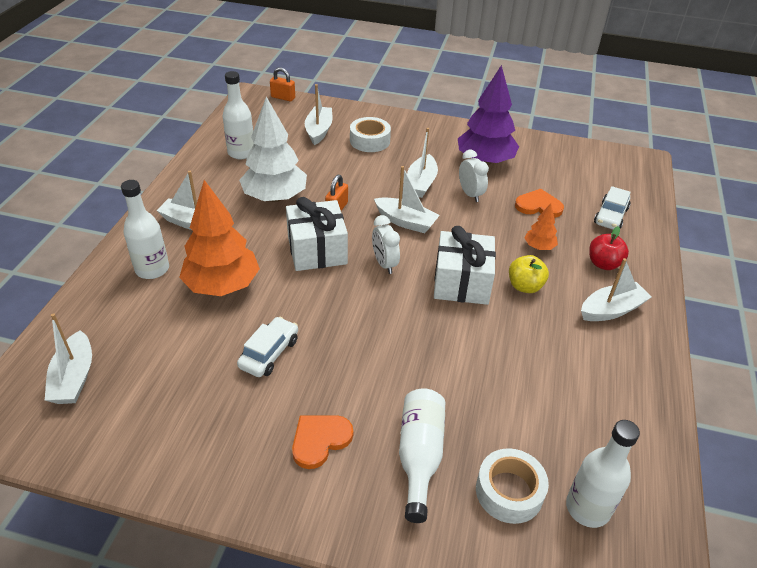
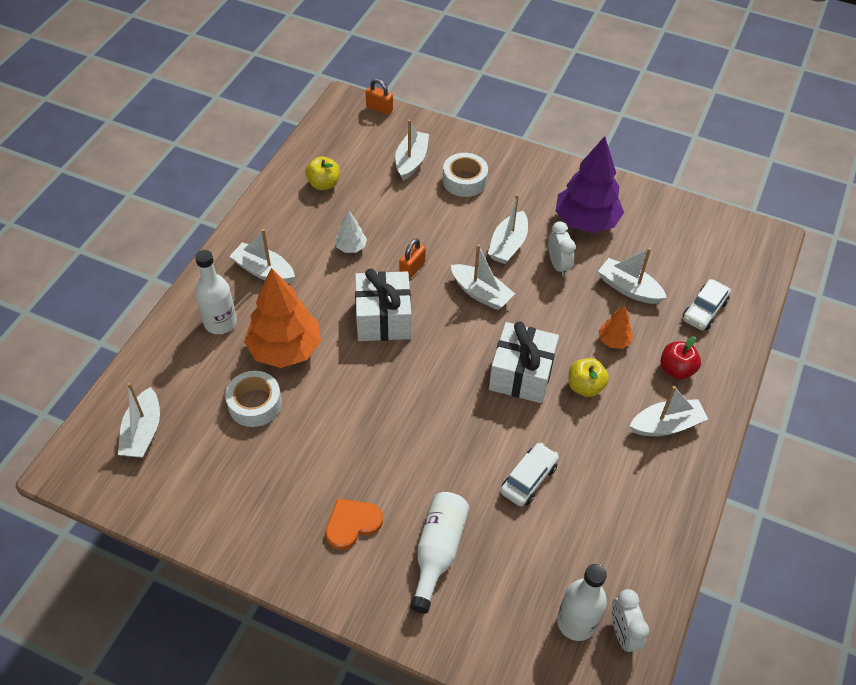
camera: 10 degrees right, 10 degrees up
(241, 153) = (323, 184): white bottle -> yellow apple
(269, 353) = (319, 430): white car -> white car (528, 479)
(275, 197) = (351, 247): white tree -> white tree, size x0.47
(384, 264) = (448, 343): white clock -> white clock (623, 633)
(509, 491) = (510, 596): white tape -> white tape (255, 404)
(538, 206) = (628, 288): orange heart -> white boat

